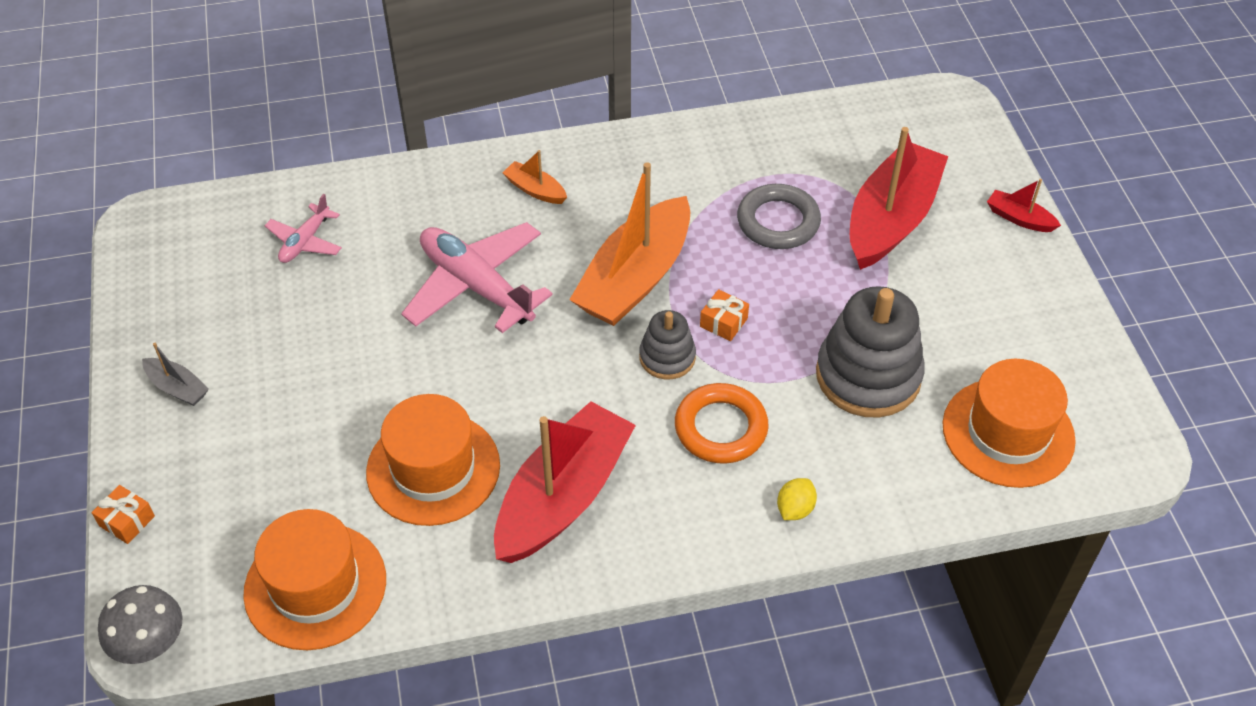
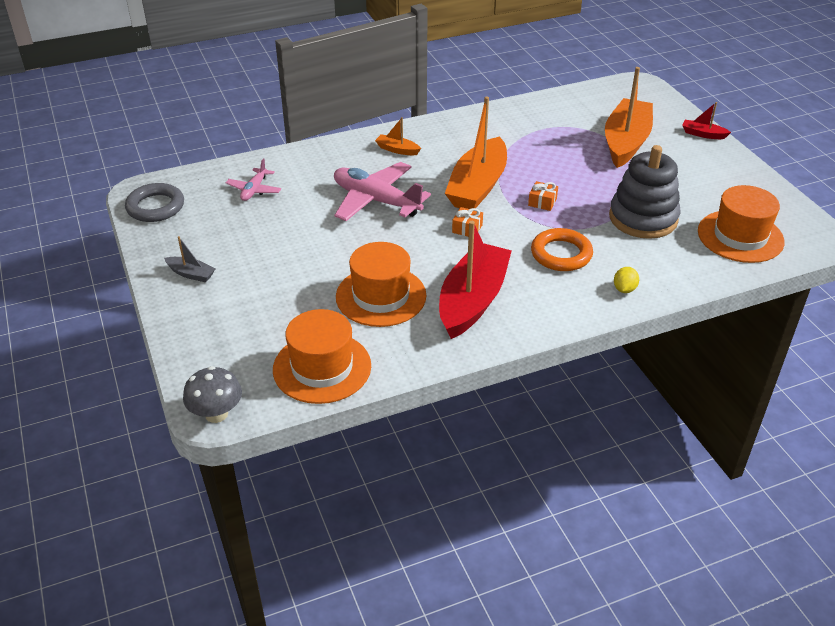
camera: 10 degrees left, 10 degrees down
(127, 521) = (178, 349): orange gift -> orange gift (467, 229)
(667, 357) = (513, 223): grey stacking toy -> none
(778, 222) = (557, 150): grey ring -> grey ring (155, 207)
(891, 219) = (626, 142): red boat -> orange boat

